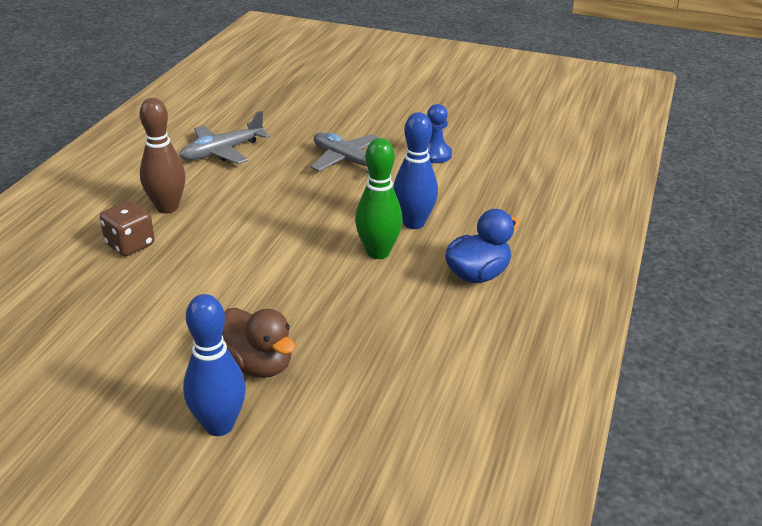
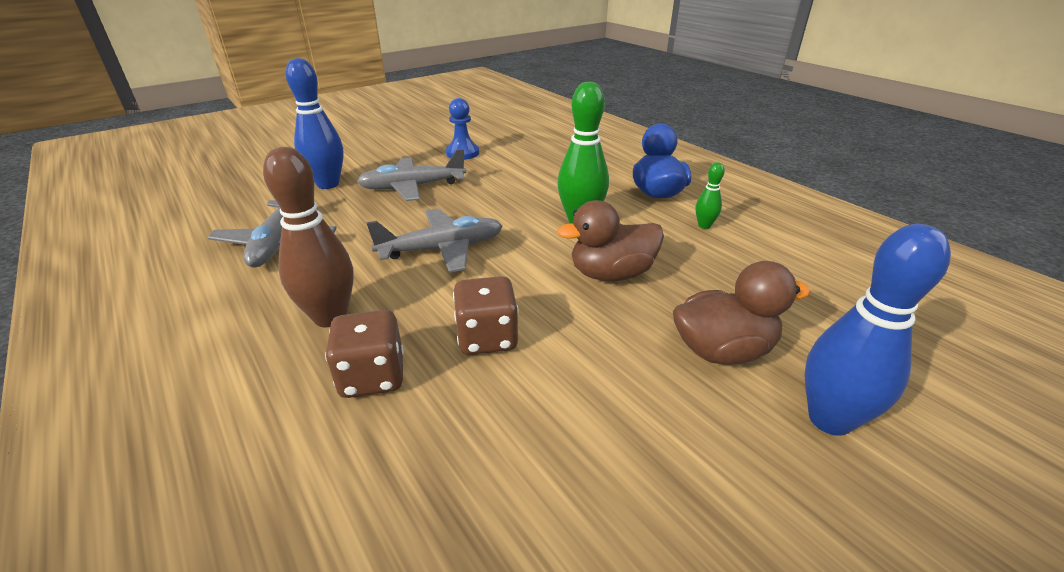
camera: 55 degrees left, 0 degrees up
(193, 267) = (487, 338): none -> brown dice
(275, 211) = (443, 249): none -> grey plane
(311, 291) = (611, 274): none -> brown duck
(414, 223) = (553, 192): blue bowling pin -> blue bowling pin (328, 184)
(441, 316) = (704, 225): none -> green bowling pin

